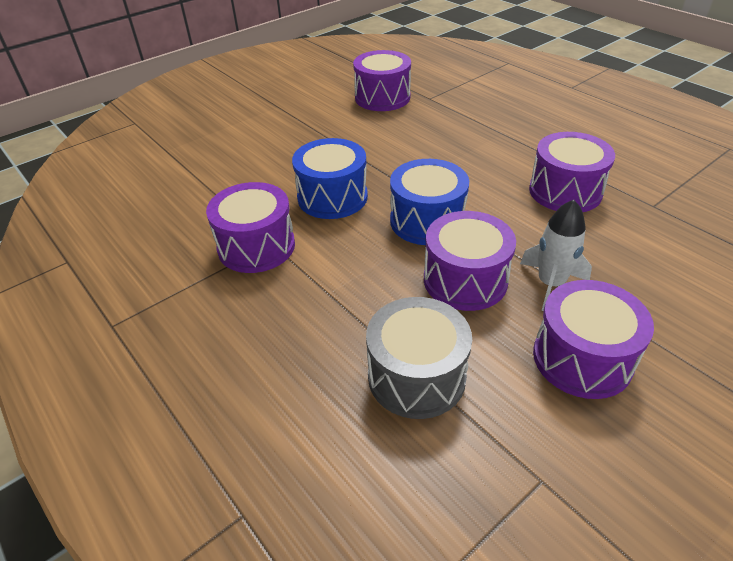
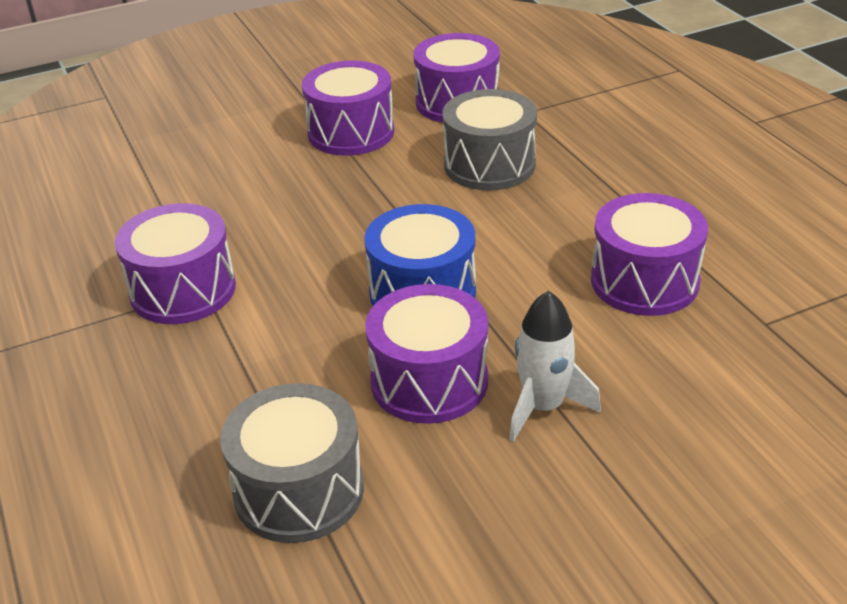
camera: 15 degrees right, 5 degrees down
(332, 197) = (313, 239): blue drum -> none
(425, 133) = (489, 165): none -> grey drum
(582, 358) = (526, 511): purple drum -> purple drum (351, 132)

